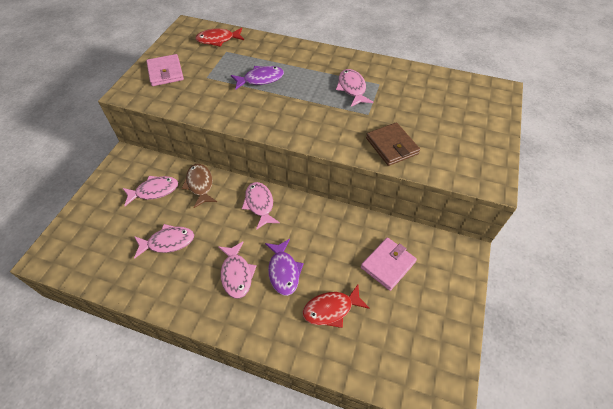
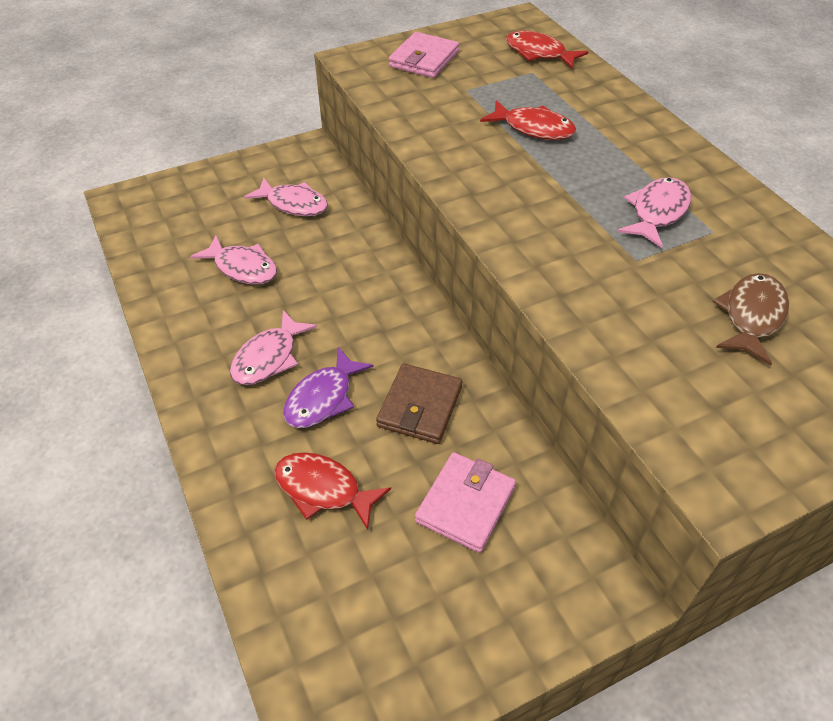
camera: 45 degrees right, 5 degrees down
(200, 185) = (349, 230): brown fish -> brown fish (751, 317)
(260, 79) = (533, 128): purple fish -> red fish
(260, 204) = (390, 301): pink fish -> none
(388, 264) = (465, 504): pink wallet -> pink wallet turned 60 degrees counterclockwise
(391, 146) = (615, 323): brown wallet -> brown wallet (420, 406)

